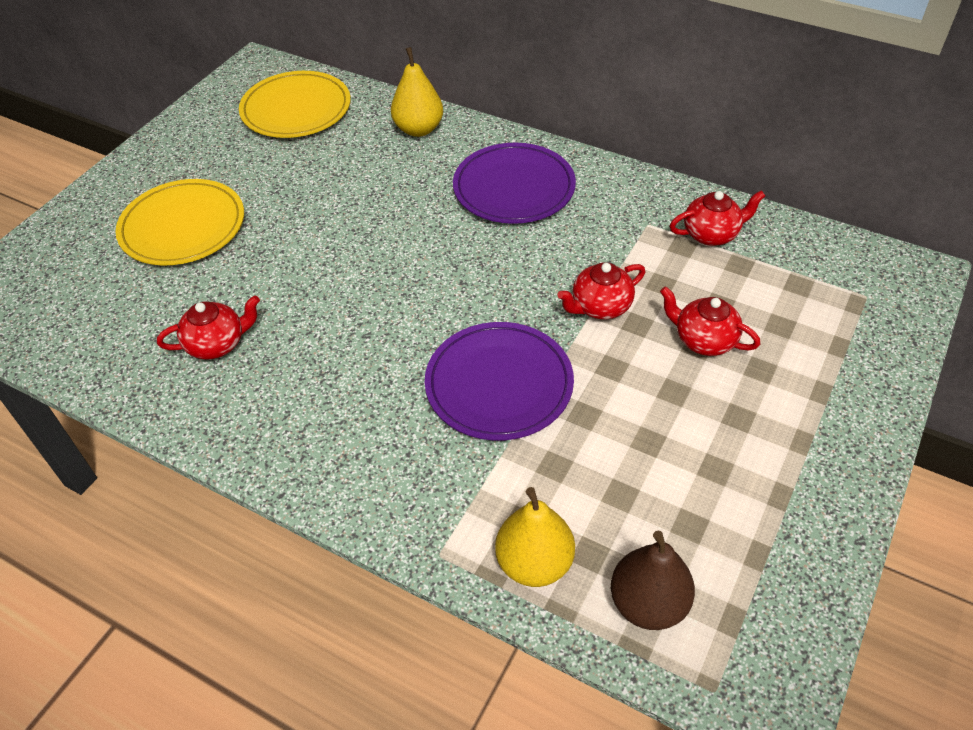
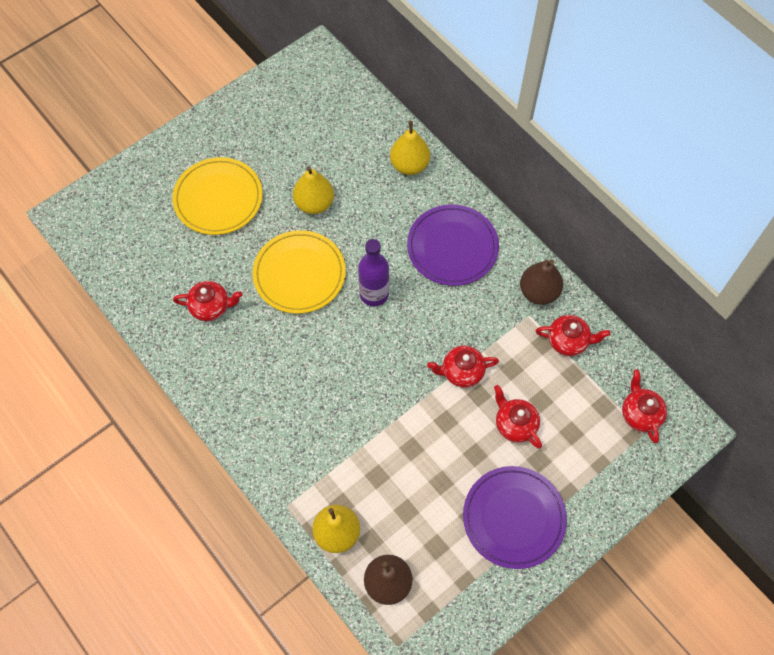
camera: 20 degrees right, 15 degrees up
(296, 109) = (330, 112): yellow plate -> yellow plate (299, 274)
(316, 196) = (314, 203): none -> yellow pear
(440, 262) = (374, 294): none -> purple bottle
(499, 384) = (370, 406): purple plate -> purple plate (513, 518)
(644, 199) = (538, 292): none -> brown pear
(848, 278) = (640, 414): none -> red teapot

